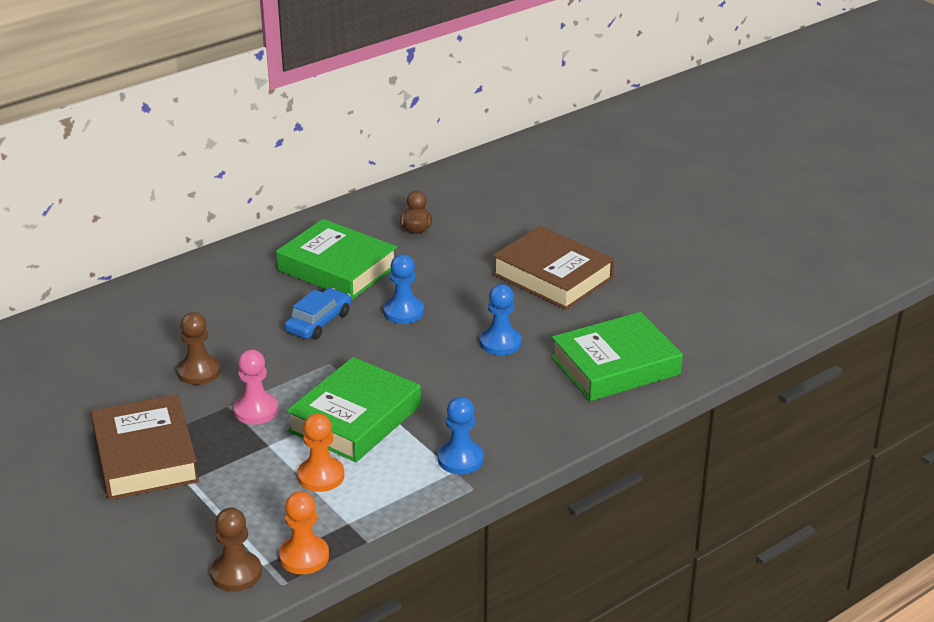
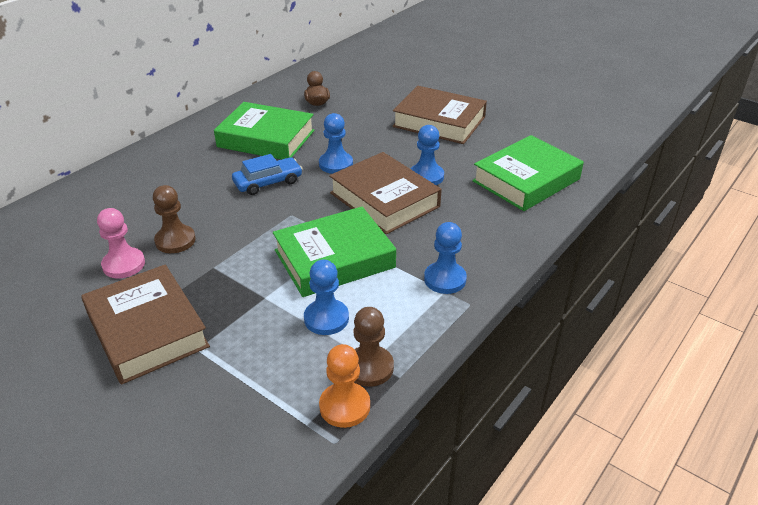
camera: 15 degrees left, 5 degrees up
(236, 573) = (282, 440): brown pawn -> brown pawn (369, 367)
(256, 410) = (241, 267): pink pawn -> pink pawn (124, 264)
(319, 322) = (268, 182): blue car -> blue car turned 45 degrees clockwise
(321, 476) = (326, 318): orange pawn -> blue pawn
(355, 418) = (334, 259): green book -> green book turned 45 degrees clockwise
(439, 363) = (384, 200): none -> brown book

